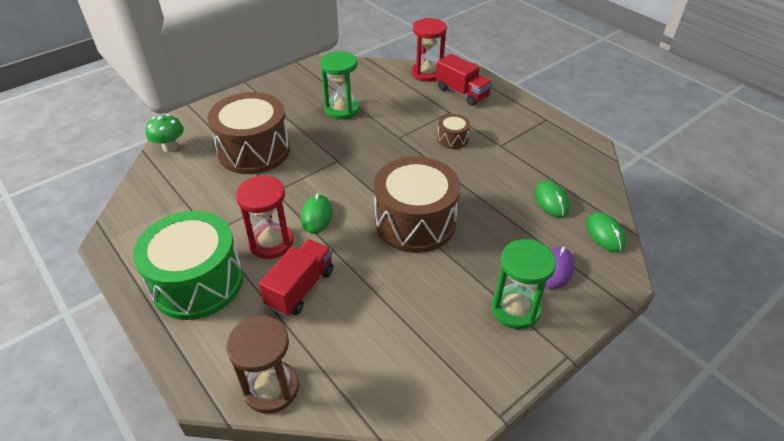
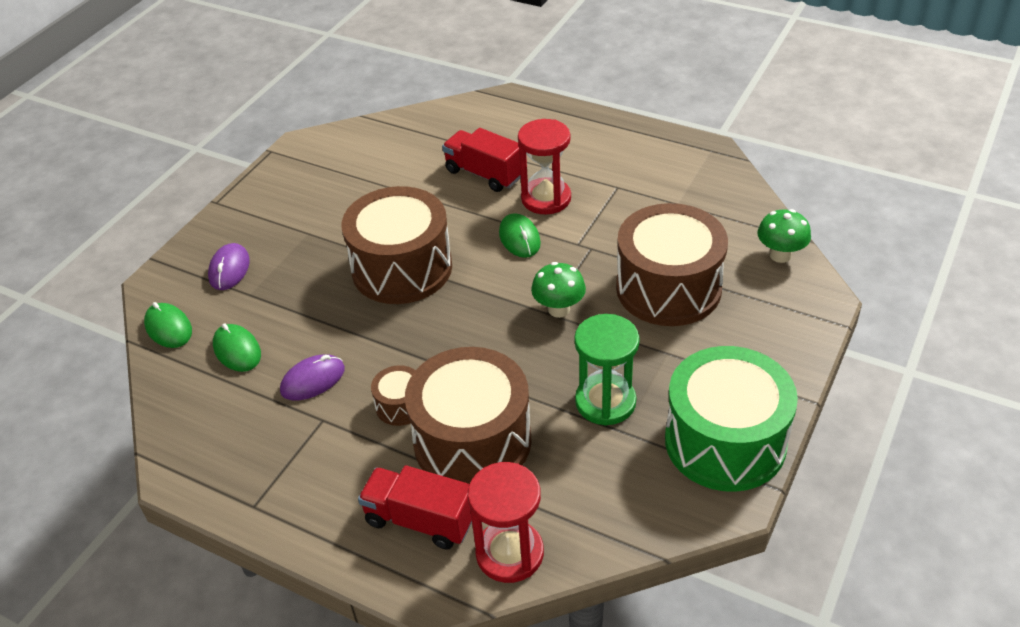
camera: 160 degrees right, 0 degrees up
(198, 282) = (584, 148): green drum -> green drum (725, 441)
(271, 388) = (457, 112): brown hourglass -> none
(300, 288) = (484, 174): red truck -> red truck turned 120 degrees clockwise
(328, 160) = (559, 309): none -> green mushroom
(421, 113) = (472, 441): none -> brown drum
(502, 167) = (313, 380): none -> purple mouse
(515, 309) = (268, 221): green hourglass -> none

